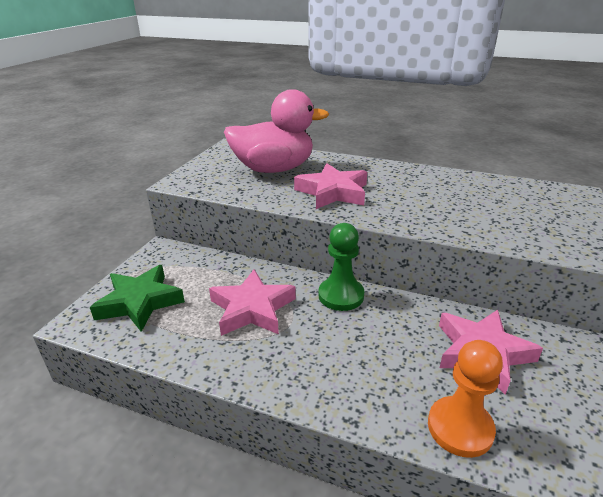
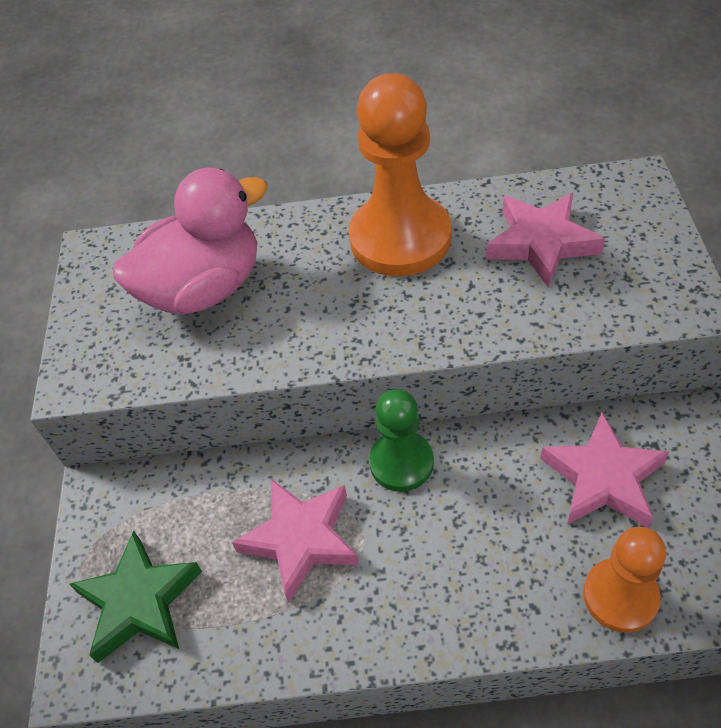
camera: 20 degrees left, 20 degrees up
(333, 192) = (324, 310): pink star -> pink star (541, 243)
(399, 178) = (400, 238): none -> orange pawn

